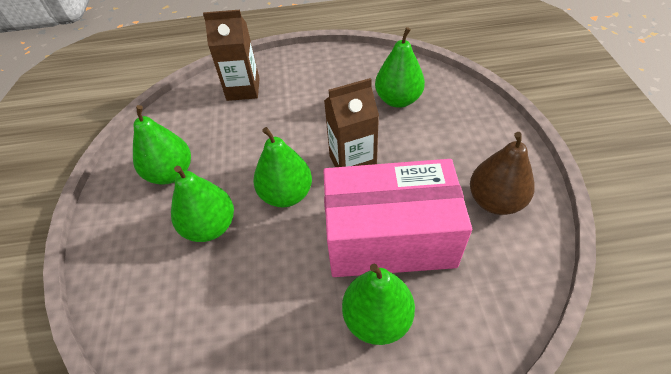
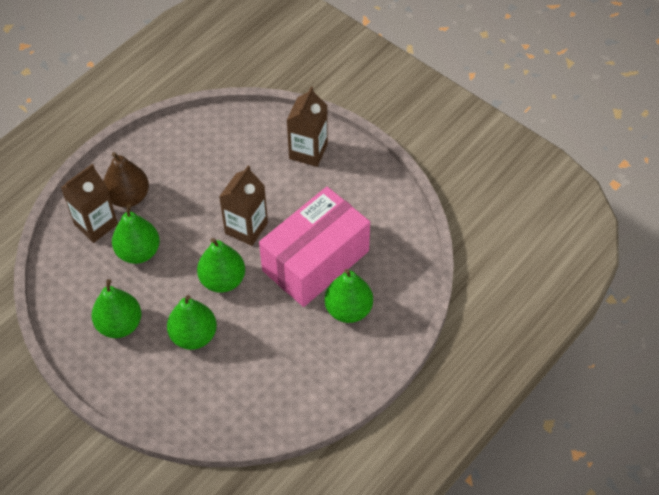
camera: 45 degrees left, 5 degrees up
(398, 100) = (232, 156): green pear -> green pear (138, 252)
(473, 133) = (308, 151): none -> brown carton
(495, 201) = (359, 194): brown pear -> brown pear (128, 197)

